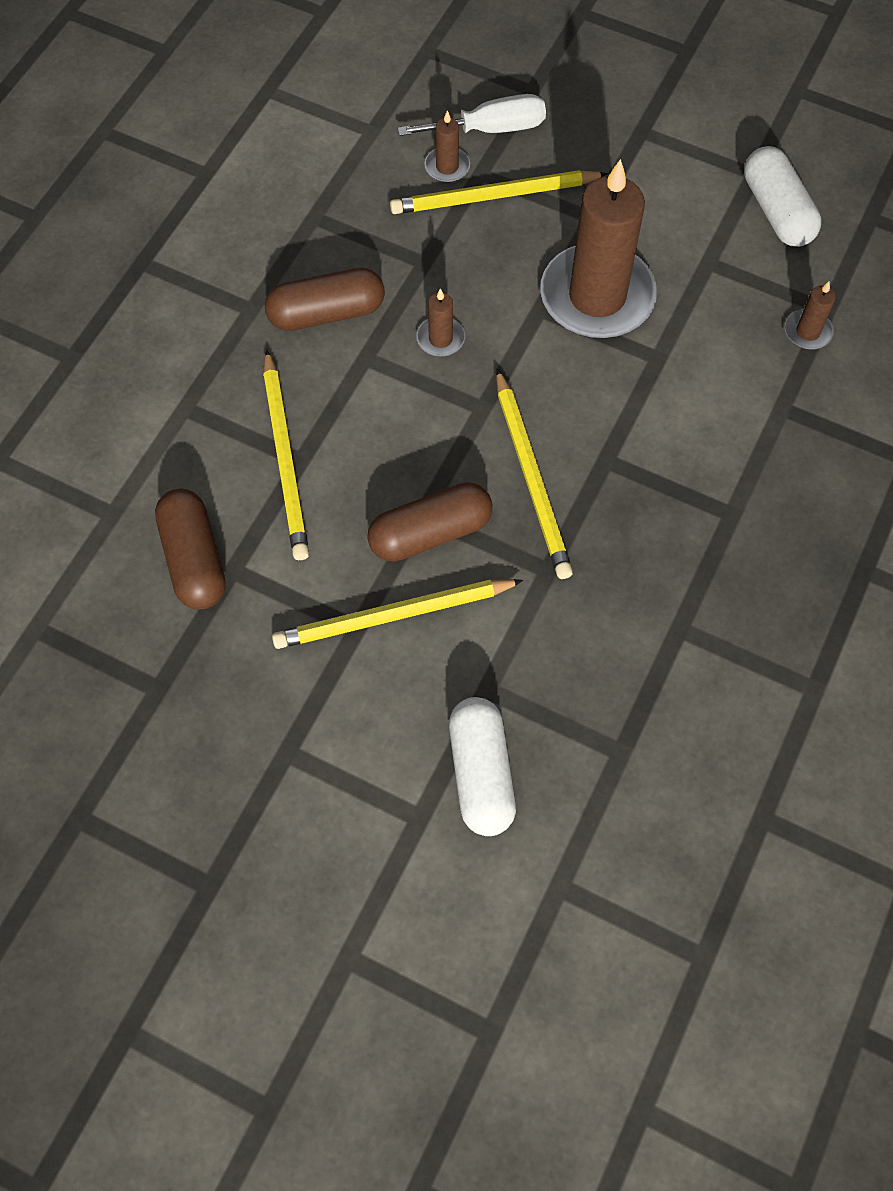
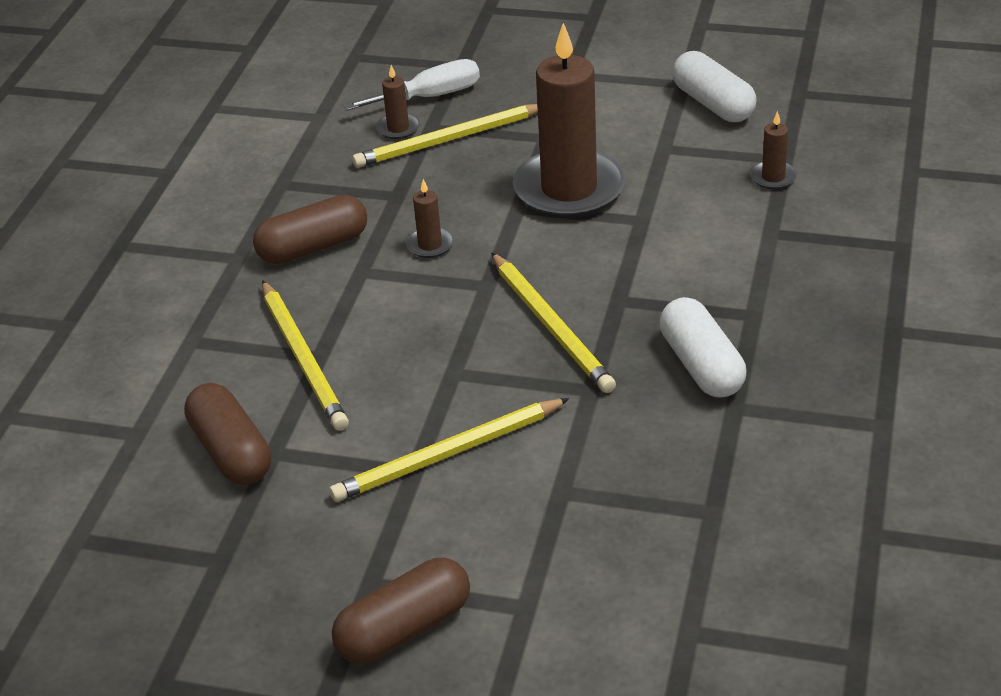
camera: 10 degrees left, 25 degrees down
(430, 533) = (465, 385): brown capsule -> brown capsule (404, 629)
(481, 773) = (577, 558): white capsule -> white capsule (701, 365)

